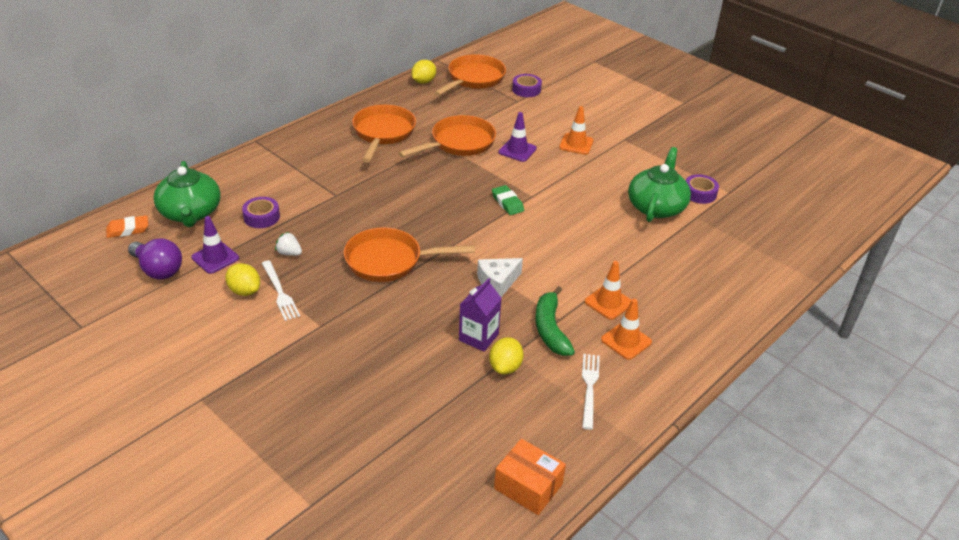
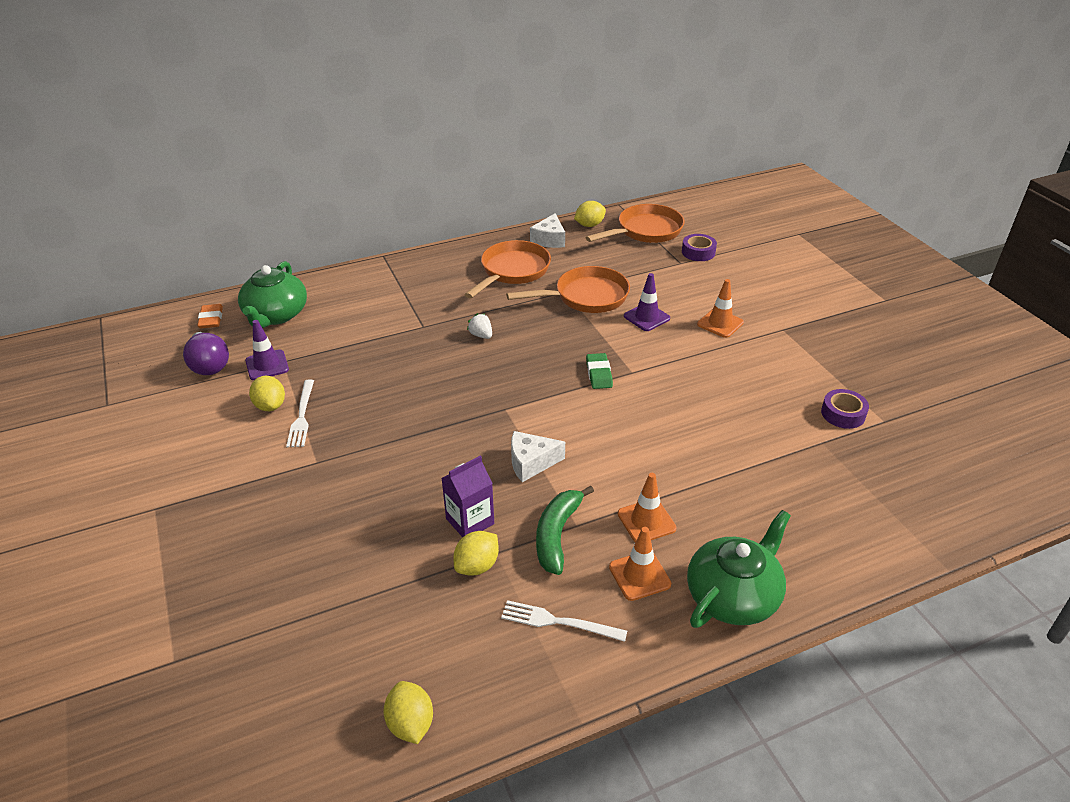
camera: 25 degrees right, 0 degrees up
(128, 229) = (211, 319): orange eraser -> orange eraser turned 75 degrees clockwise
(261, 217) = (337, 333): purple tape -> none
(289, 253) = (338, 377): white strawberry -> white strawberry (481, 335)
(389, 261) = (431, 409): orange pan -> none
(397, 100) = (549, 240): none -> white cheese
(528, 486) = (410, 724): orange box -> yellow lemon
(589, 388) = (559, 622): white fork -> white fork turned 105 degrees counterclockwise
(656, 206) = (776, 418): green teapot -> green teapot (733, 595)

